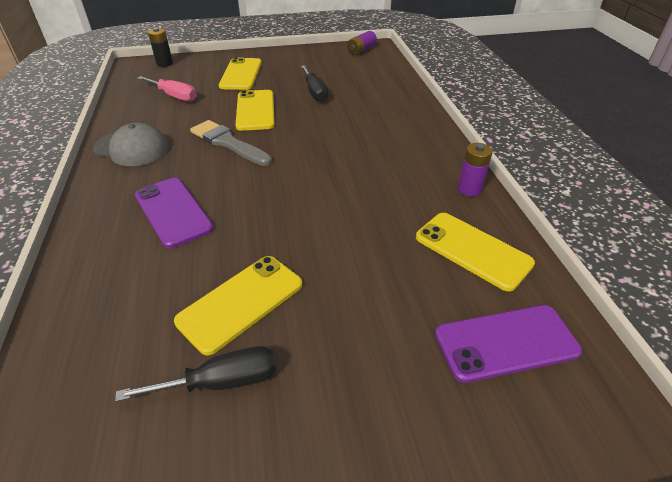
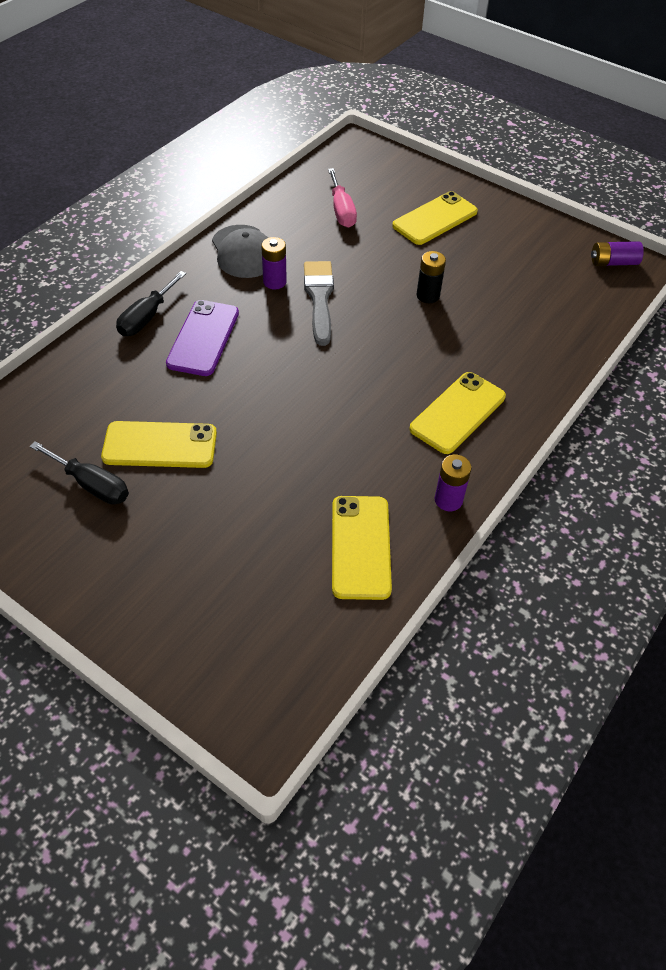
camera: 45 degrees right, 10 degrees up
(164, 63) = (383, 158): black battery -> black battery (428, 295)
(182, 151) = (274, 282): none -> purple battery
(255, 110) = (388, 276): yellow phone -> yellow phone (457, 413)
(315, 92) = (474, 290): black screwdriver -> black screwdriver (147, 317)
(506, 343) = (274, 620): purple phone -> none

